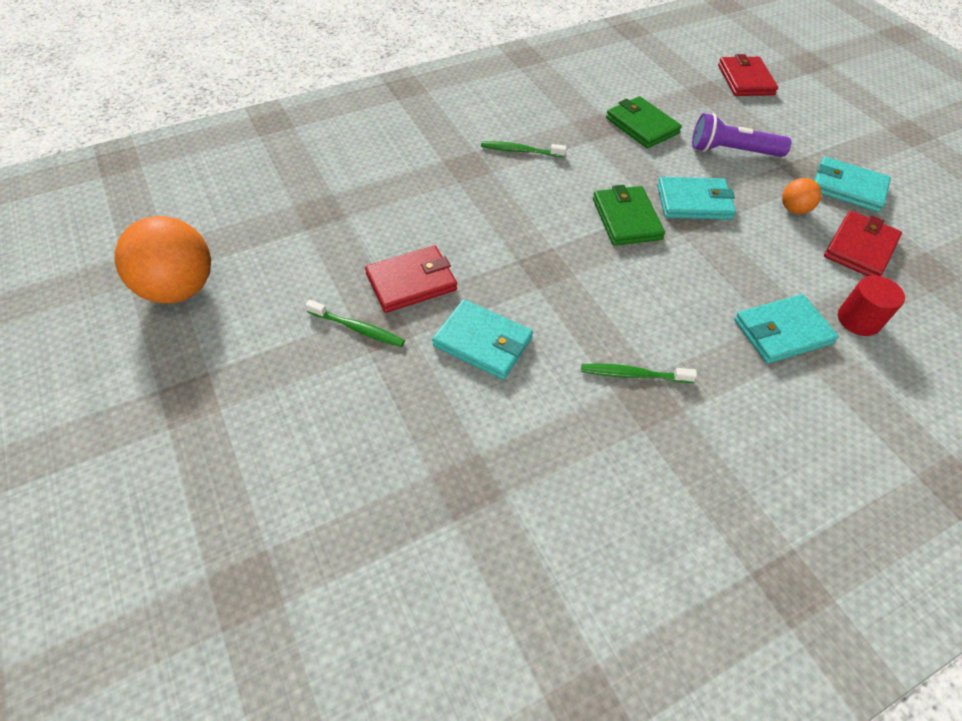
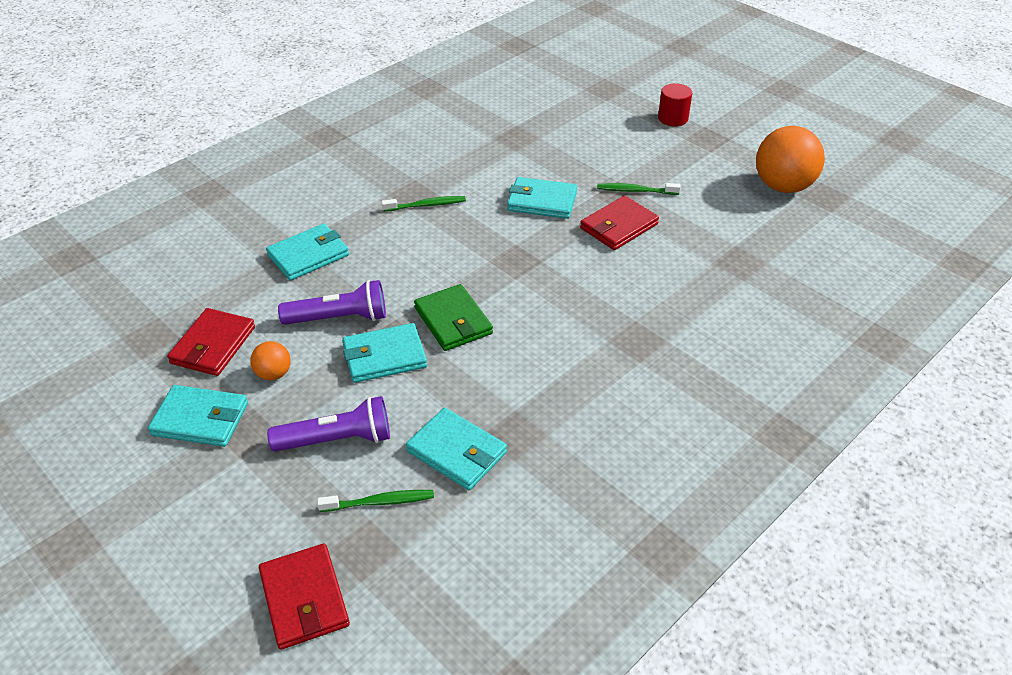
camera: 165 degrees right, 10 degrees down
(520, 151) = (591, 374): green toothbrush -> green toothbrush (379, 502)
(641, 125) = (457, 452): green wallet -> turquoise wallet
(738, 247) = (339, 318): none -> purple flashlight
(858, 320) = (239, 278): red cylinder -> red cylinder (673, 118)

